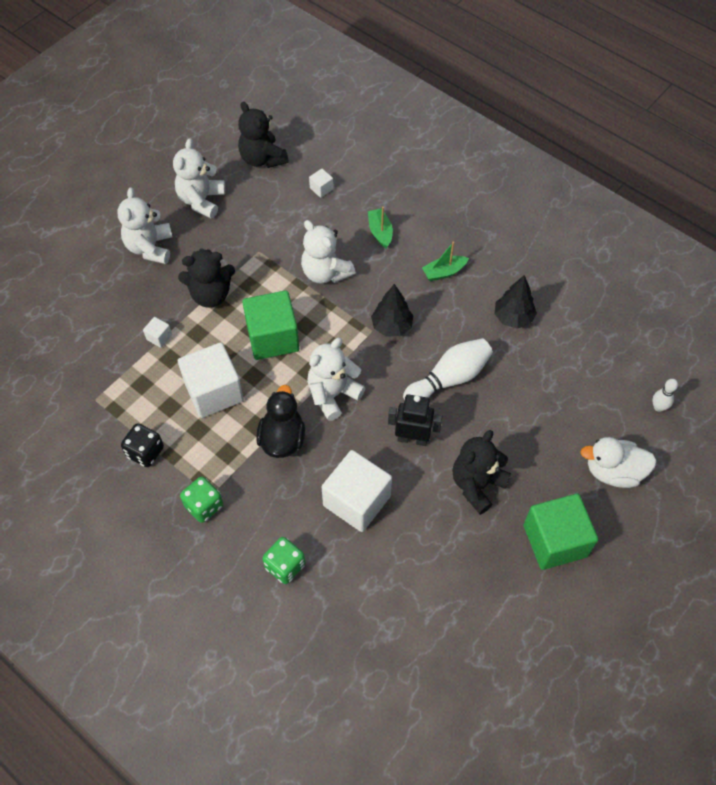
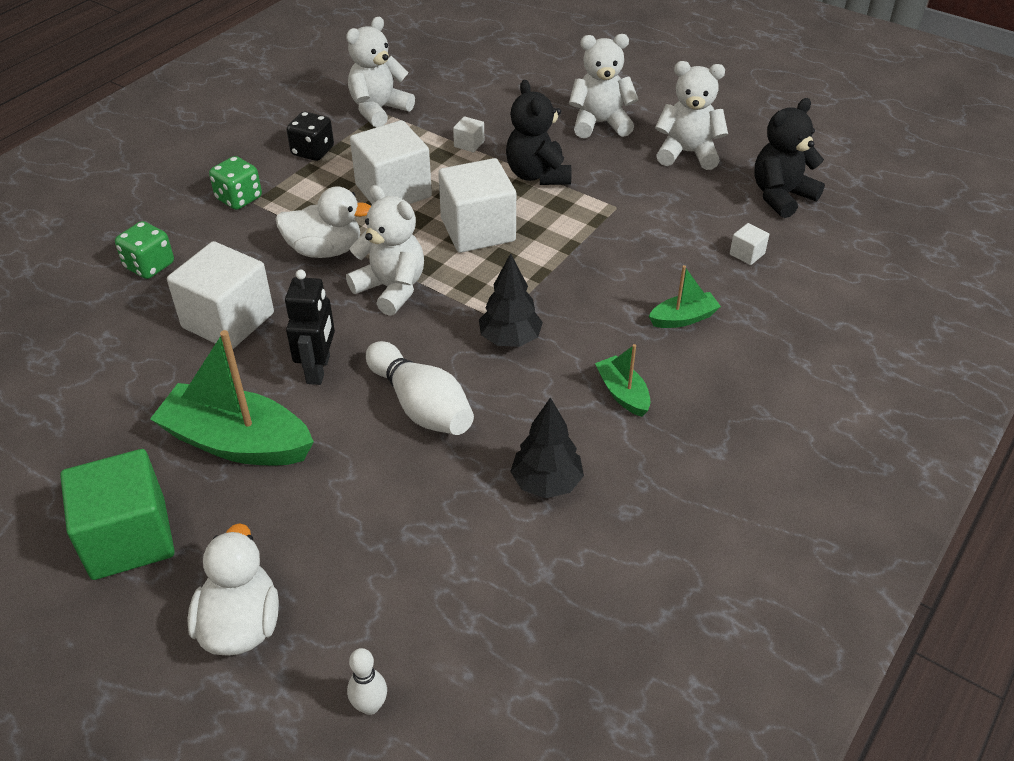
camera: 85 degrees right, 15 degrees down
(273, 337) = (478, 230): green cube -> white cube
(282, 438) = (325, 250): black duck -> white duck
(325, 272) = (594, 268): white teddy bear -> white teddy bear (379, 110)
(477, 485) = (237, 442): black teddy bear -> green boat

